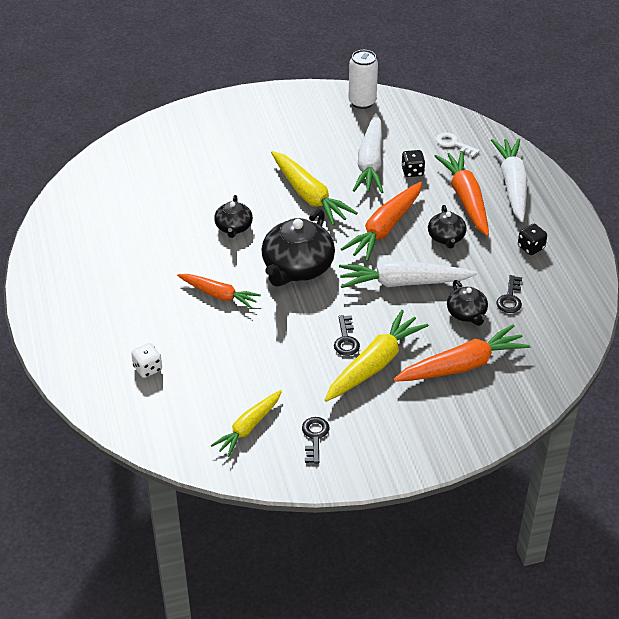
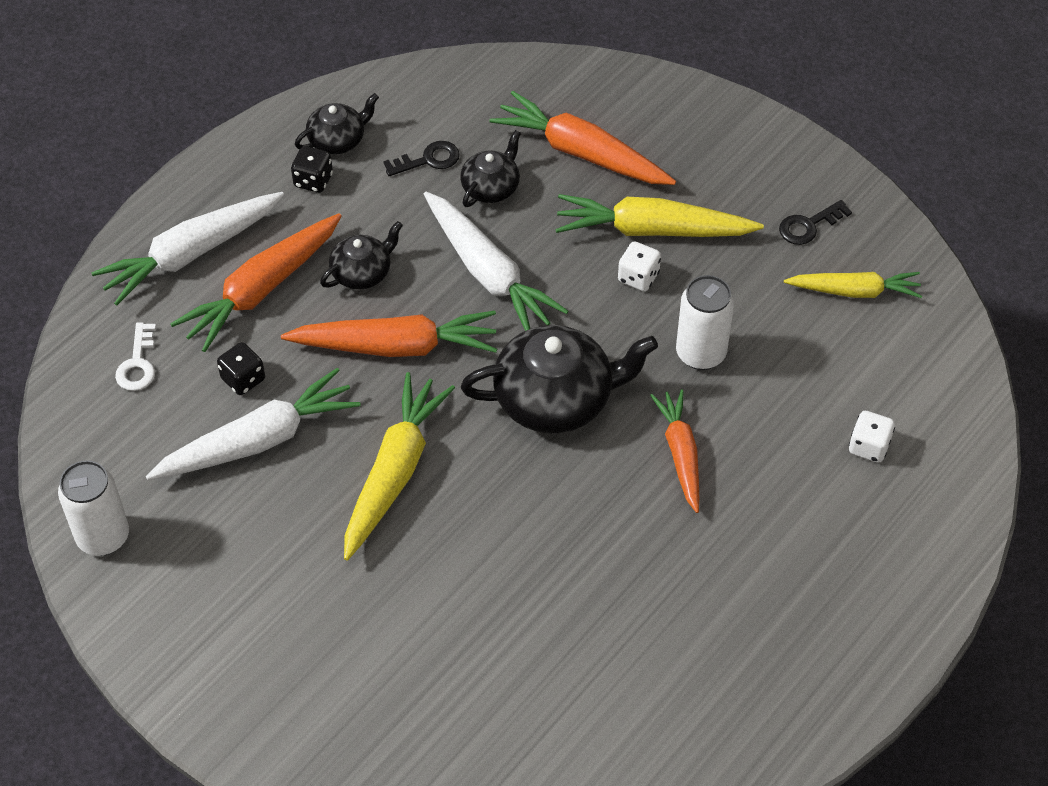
camera: 125 degrees left, 10 degrees up
(233, 227) = (537, 522): black teapot -> black teapot (338, 140)
(271, 337) = (700, 353): none -> white can
(346, 340) = (638, 277): black key -> white dice

